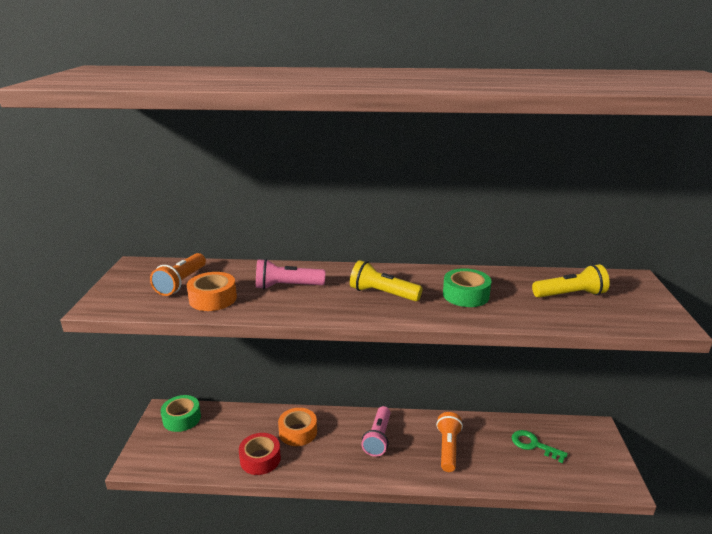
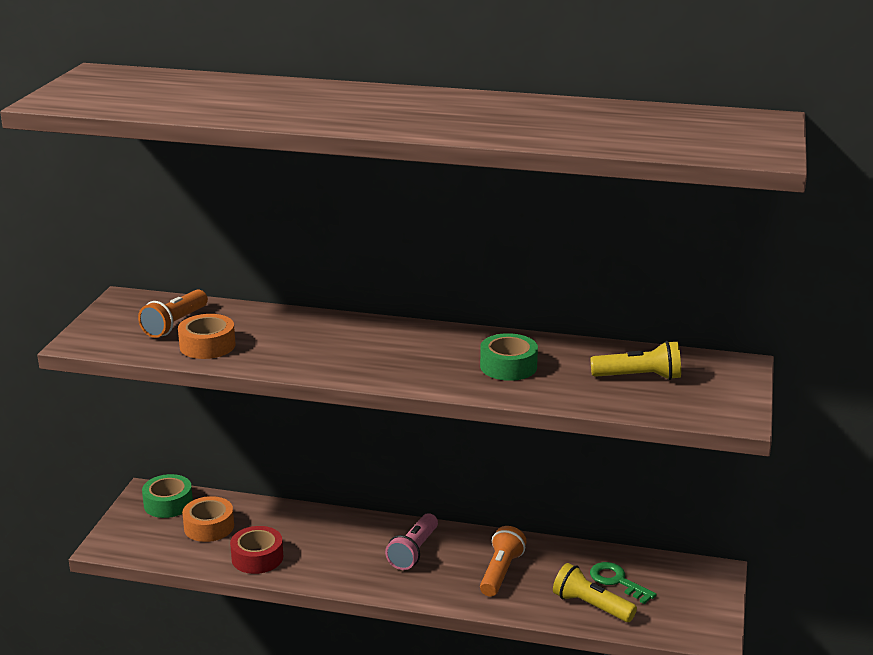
camera: 10 degrees right, 0 degrees up
(287, 286) = (298, 339): pink flashlight -> none
(298, 432) = (312, 534): orange tape -> orange tape (209, 527)
(382, 294) = (408, 356): yellow flashlight -> yellow flashlight (591, 606)

